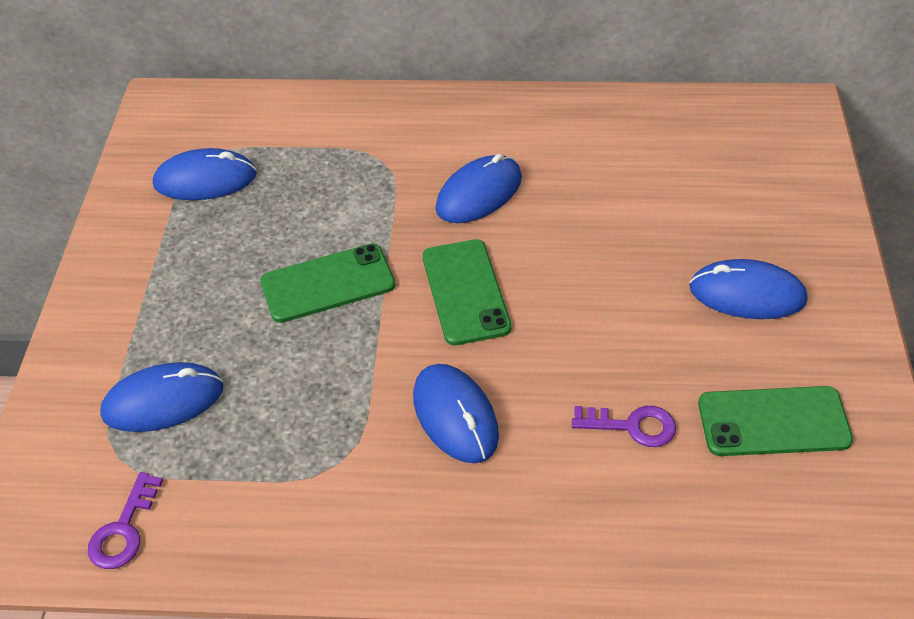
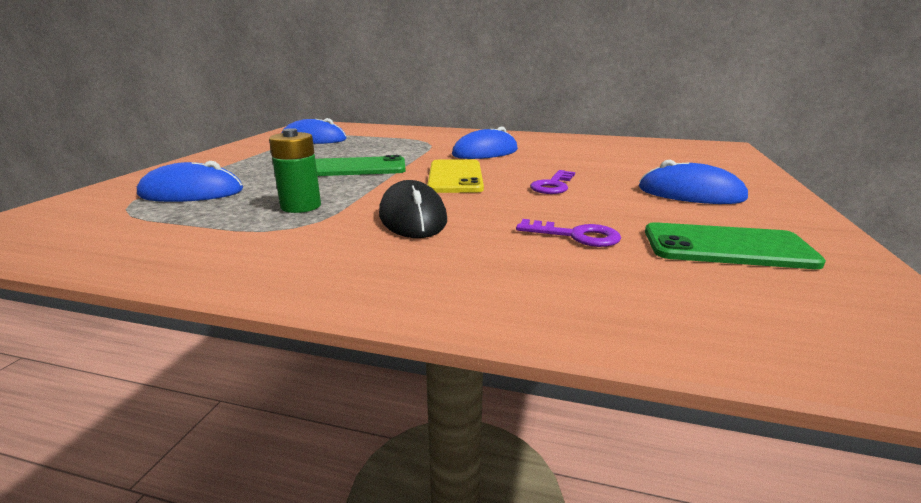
camera: 10 degrees right, 25 degrees down
(124, 529) = (76, 236): purple key -> purple key (553, 185)
(319, 413) = (301, 206): none -> green battery
(455, 415) = (413, 217): blue mouse -> black mouse
(465, 292) = (455, 177): green phone -> yellow phone

